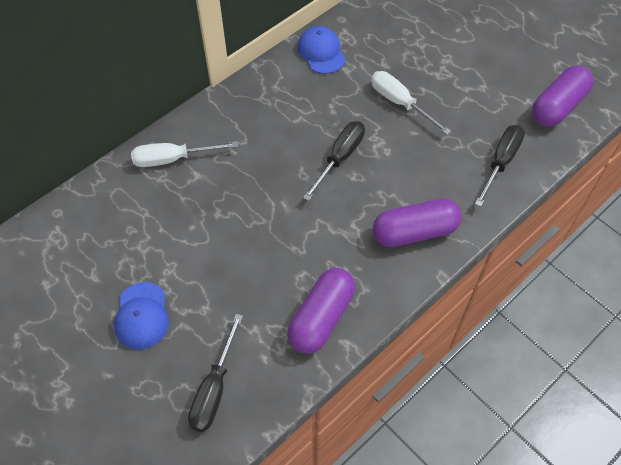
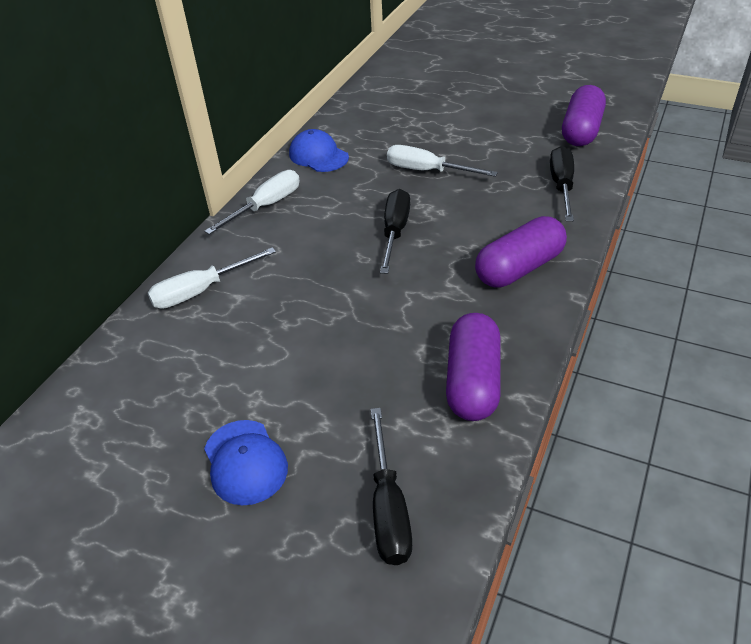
camera: 20 degrees left, 15 degrees down
(255, 92) = (266, 206): none -> white screwdriver

